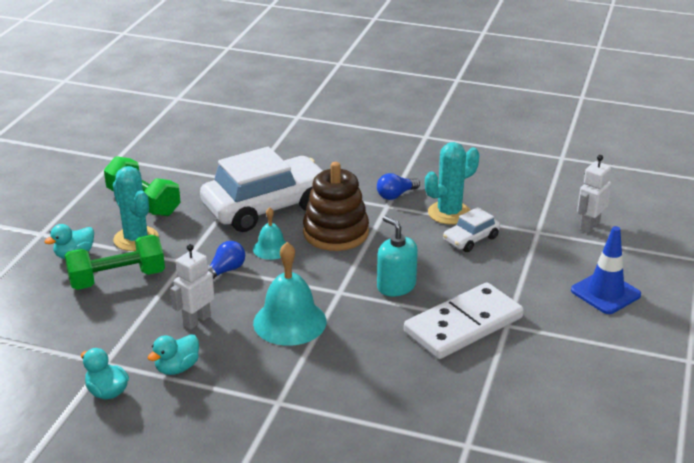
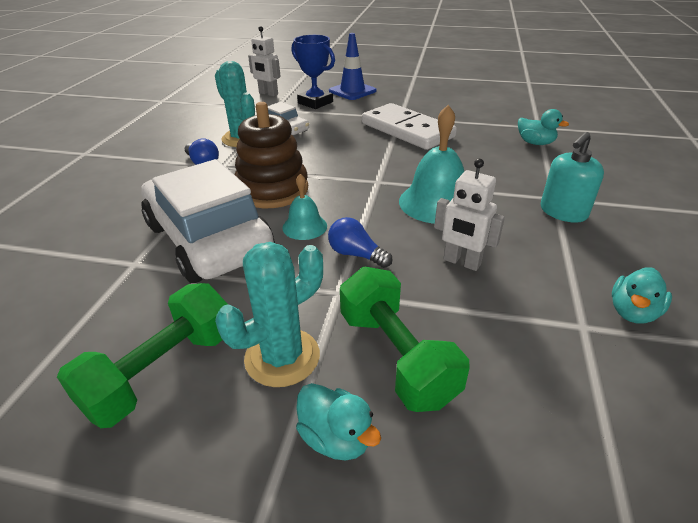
camera: 95 degrees left, 5 degrees up
(177, 368) = (551, 263): turquoise duck -> turquoise duck (535, 143)
(396, 286) = (362, 156): turquoise soap dispenser -> turquoise soap dispenser (563, 212)
(558, 261) = (315, 102): none -> blue trophy

